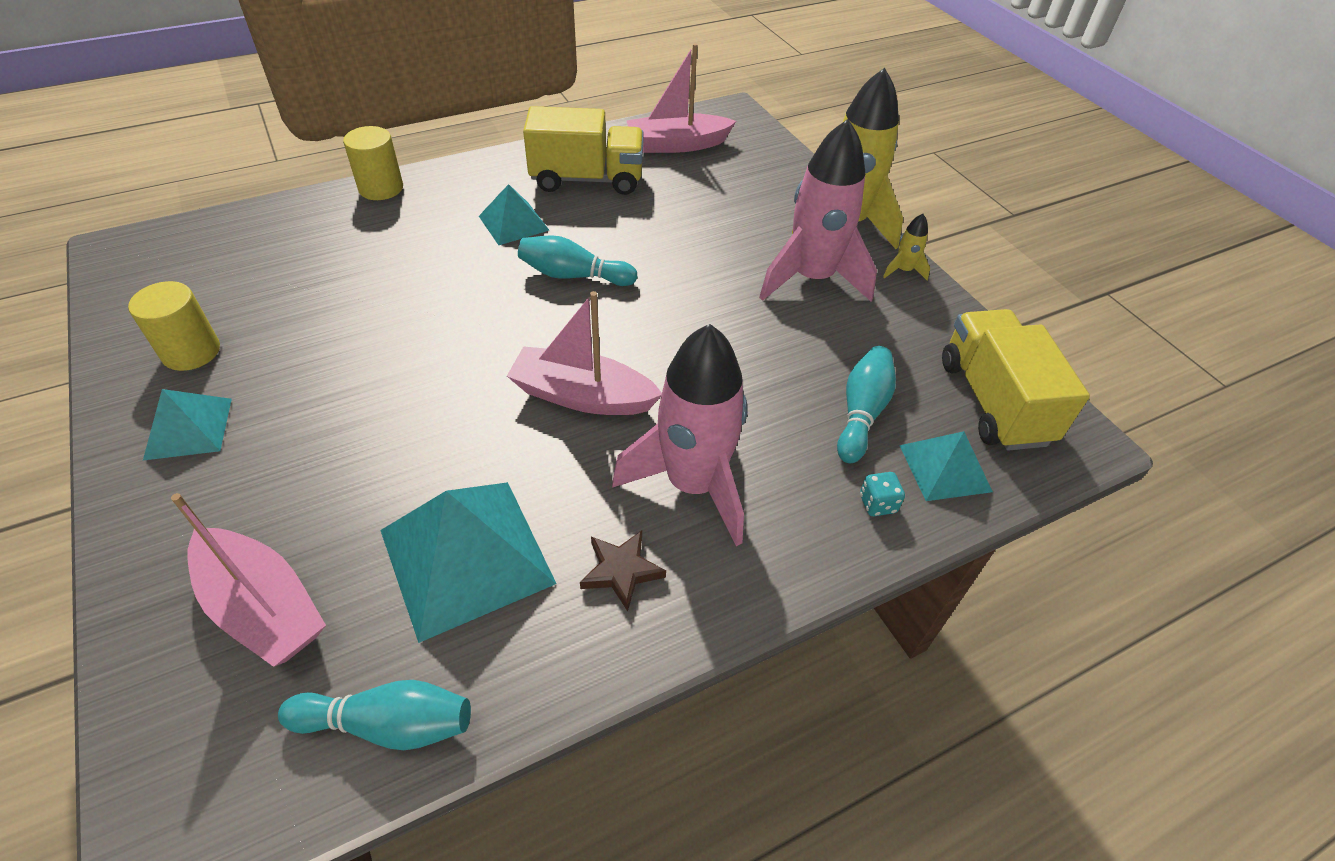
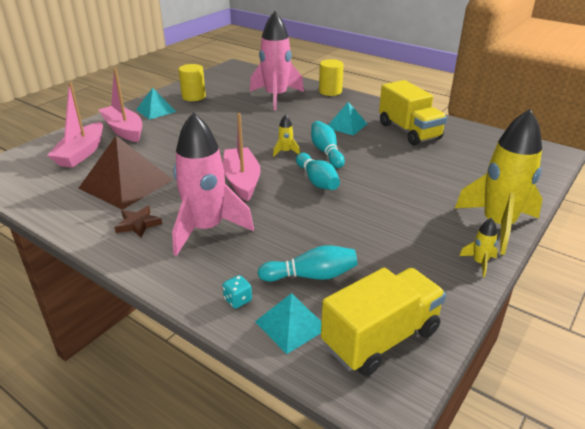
camera: 65 degrees right, 15 degrees down
(388, 724) = (39, 195): turquoise bowling pin -> turquoise bowling pin (317, 181)
(466, 556) = (126, 183): turquoise pyramid -> brown pyramid
(535, 315) = (285, 152): none -> yellow rocket
(677, 145) = (484, 145): pink boat -> pink boat (124, 130)
(811, 279) = (419, 226): pink rocket -> pink rocket (276, 97)

